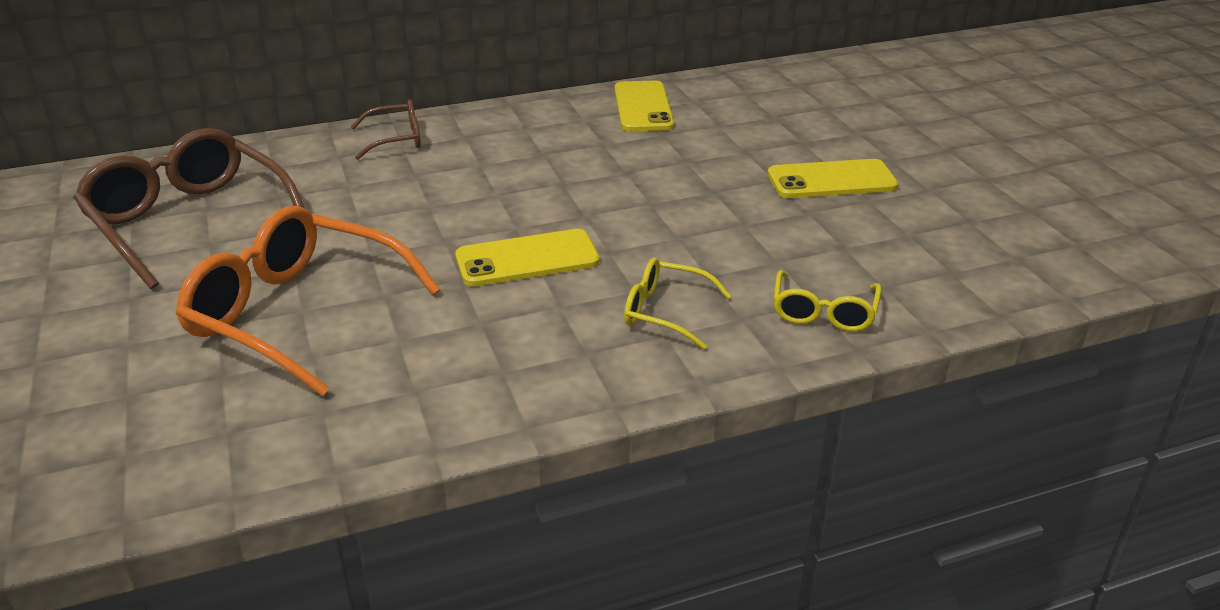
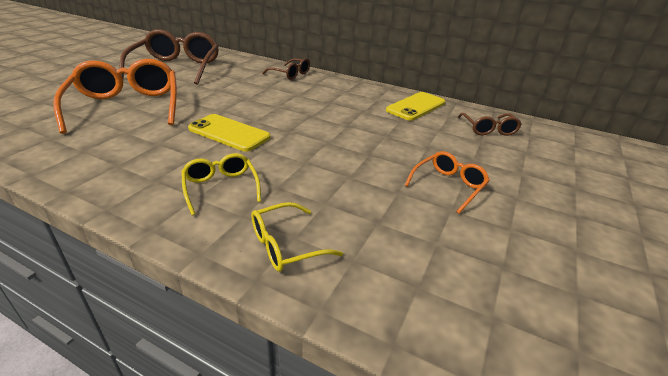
camera: 45 degrees right, 0 degrees up
(757, 99) = (488, 129): none -> brown glasses
(831, 180) = (448, 186): yellow phone -> orange glasses

